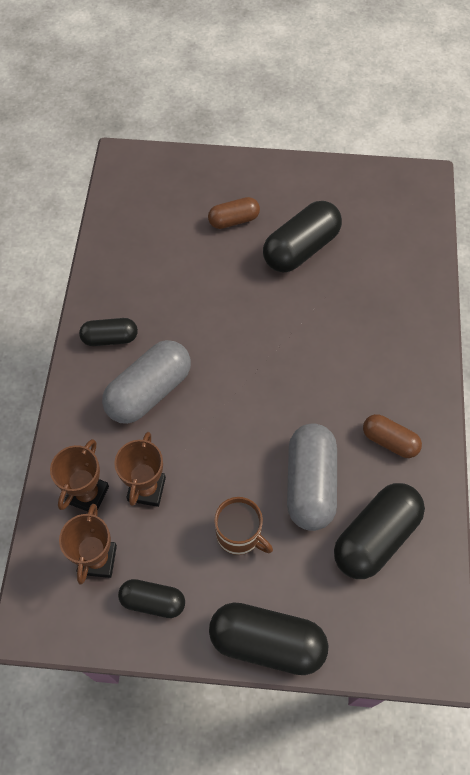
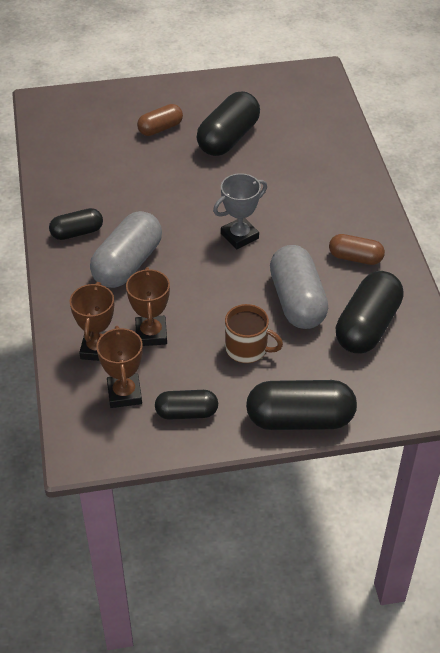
camera: 15 degrees left, 15 degrees down
(274, 382) = (239, 236): none -> grey trophy

